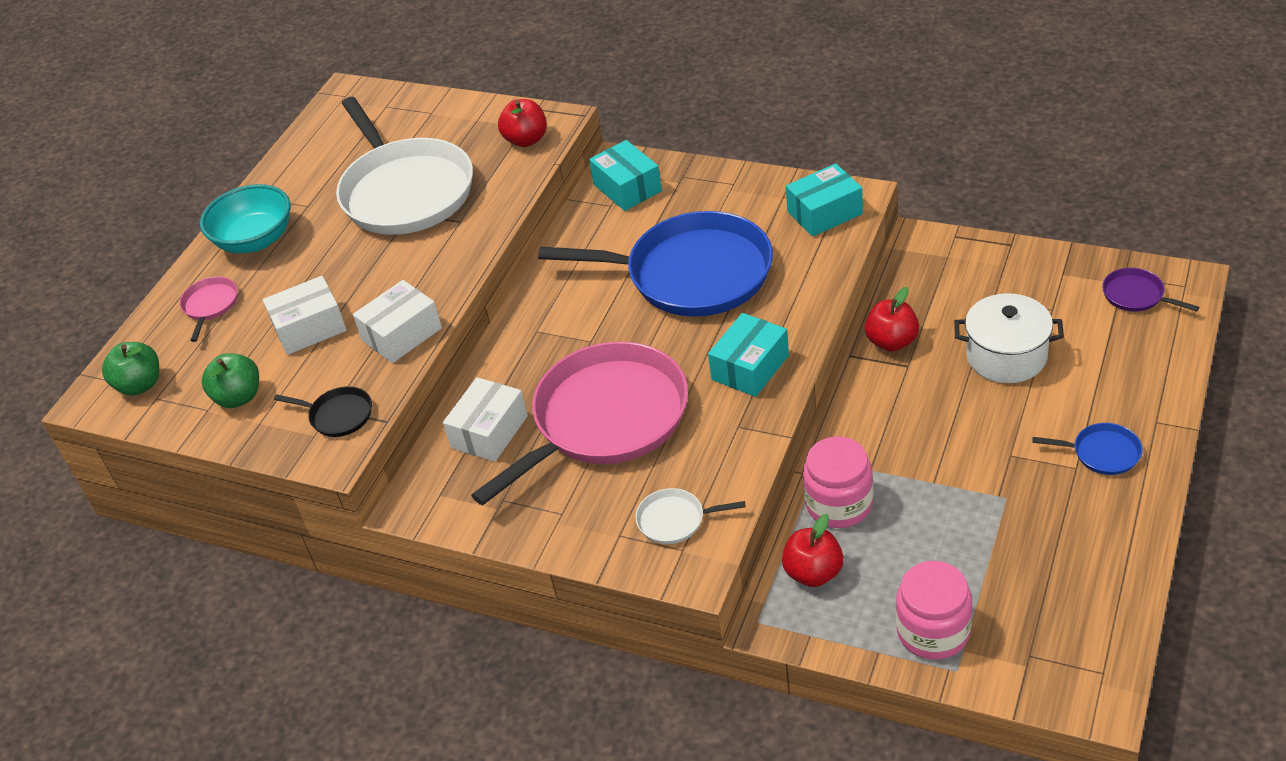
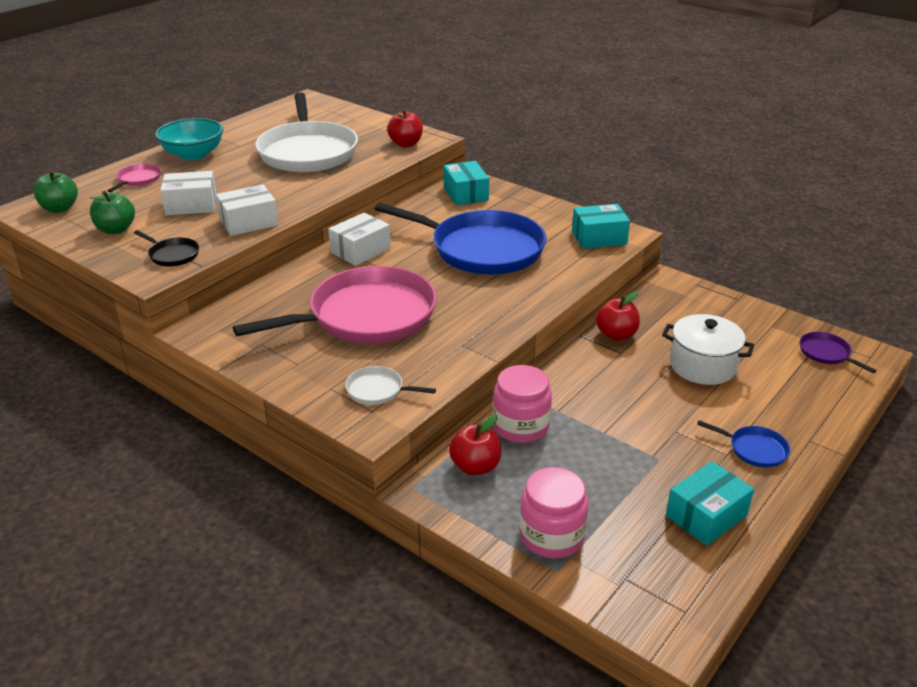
camera: 10 degrees right, 10 degrees down
(489, 432) = (280, 302): white box -> white box (360, 250)
(750, 367) = (492, 312): turquoise box -> turquoise box (706, 515)

